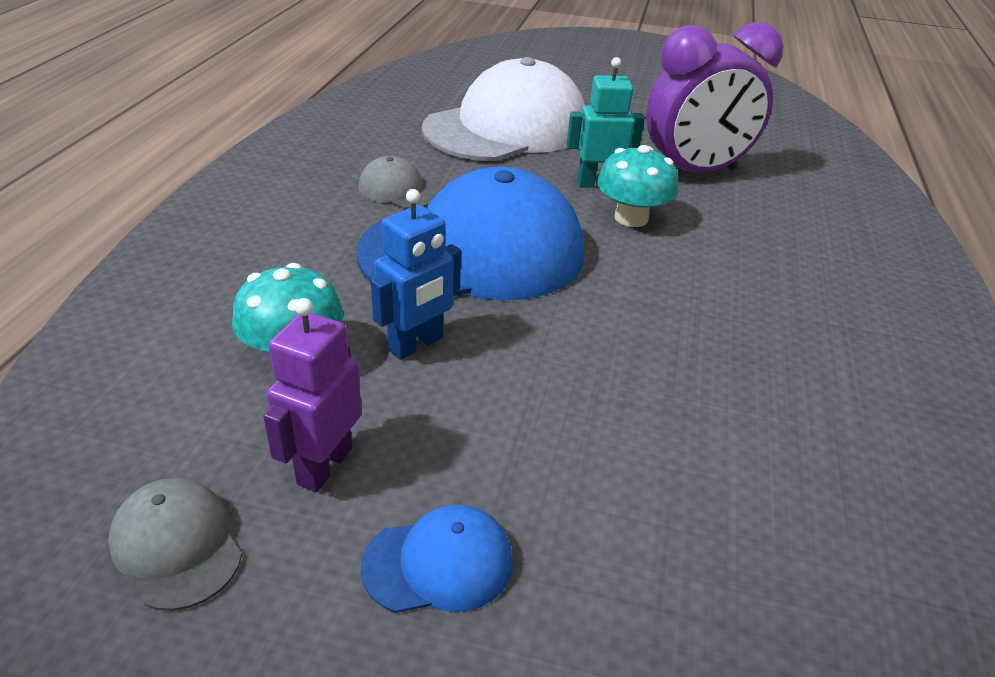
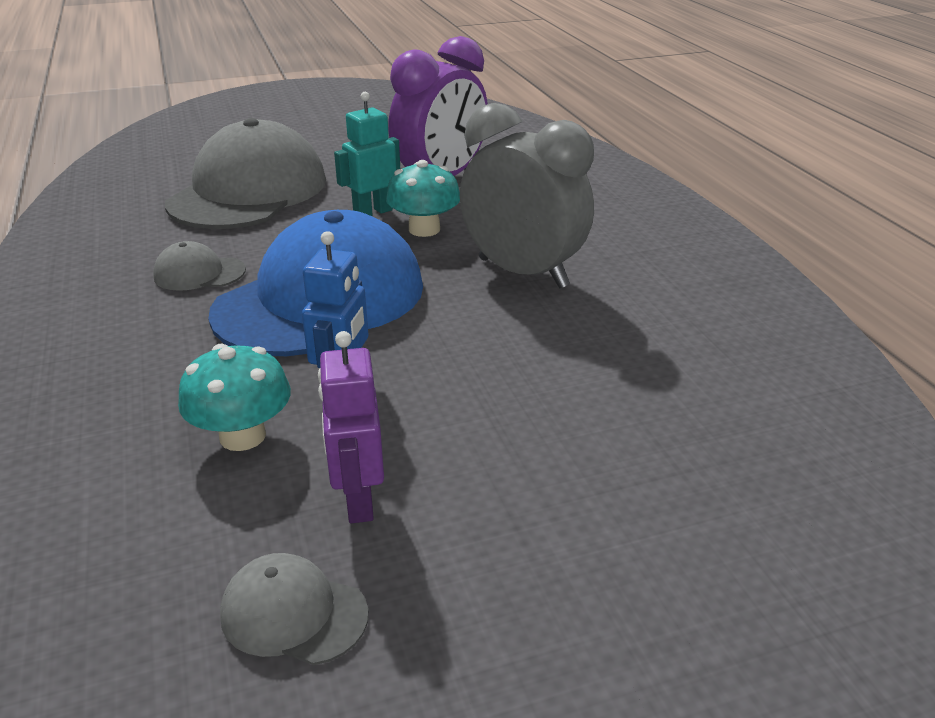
camera: 30 degrees left, 5 degrees down
(439, 563) = (514, 519): blue cap -> none
(507, 128) = (248, 191): white cap -> grey cap
(689, 301) = (522, 273): none -> grey clock

